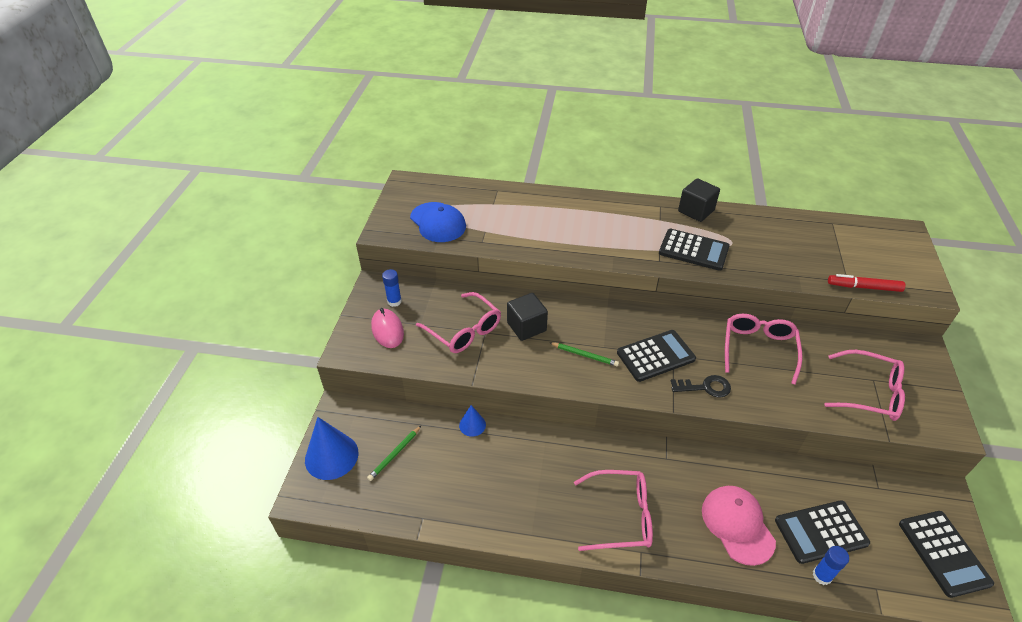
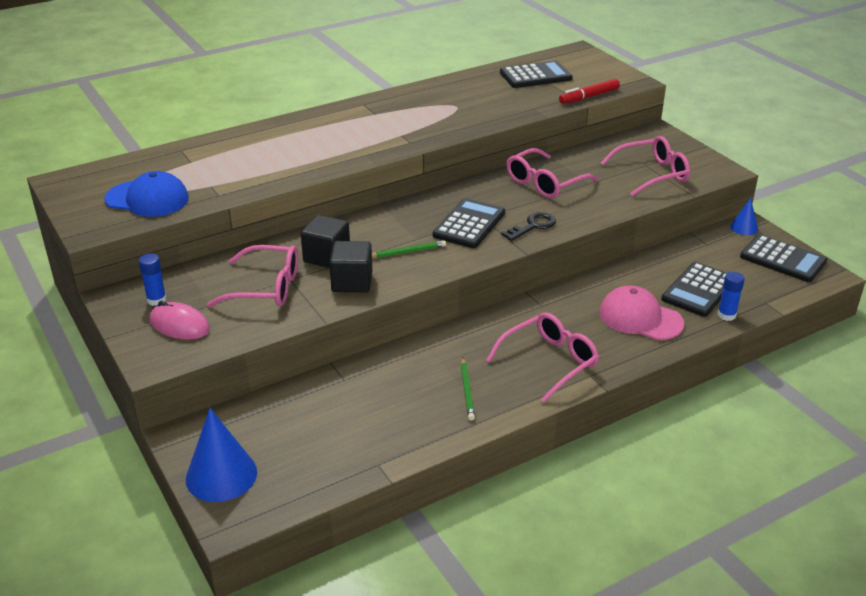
camera: 40 degrees left, 10 degrees down
(395, 454) = (290, 436): green pencil -> green pencil (467, 390)
(472, 425) = (343, 373): blue cone -> blue cone (744, 227)
(693, 250) = (431, 123): black calculator -> black calculator (535, 76)
(696, 211) = (399, 96): black cube -> black cube (352, 282)
(758, 349) = (545, 183): pink glasses -> pink glasses turned 105 degrees counterclockwise

